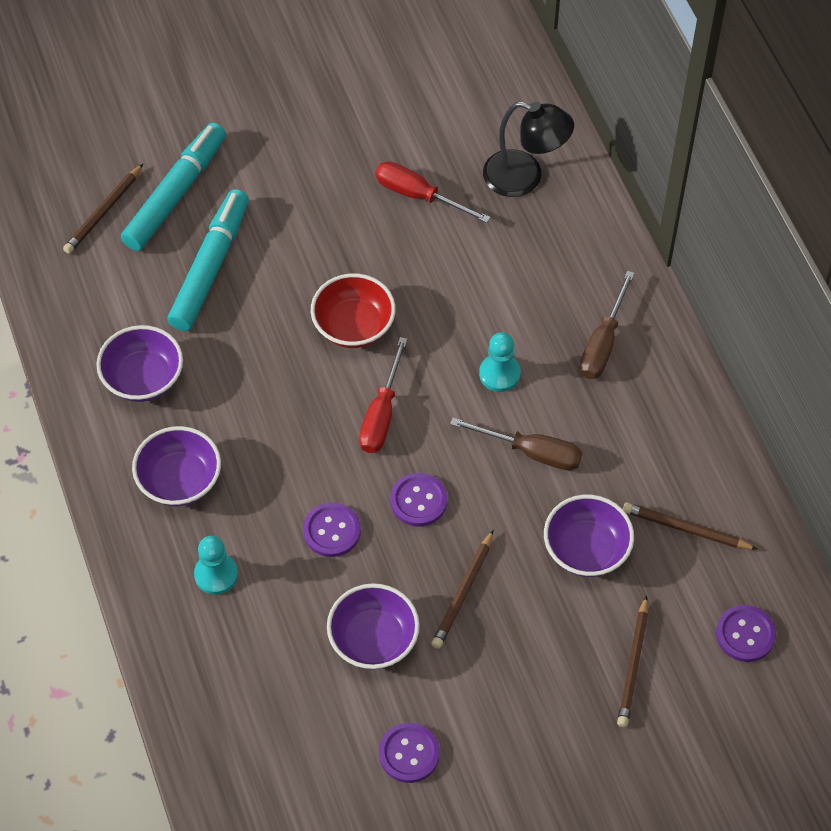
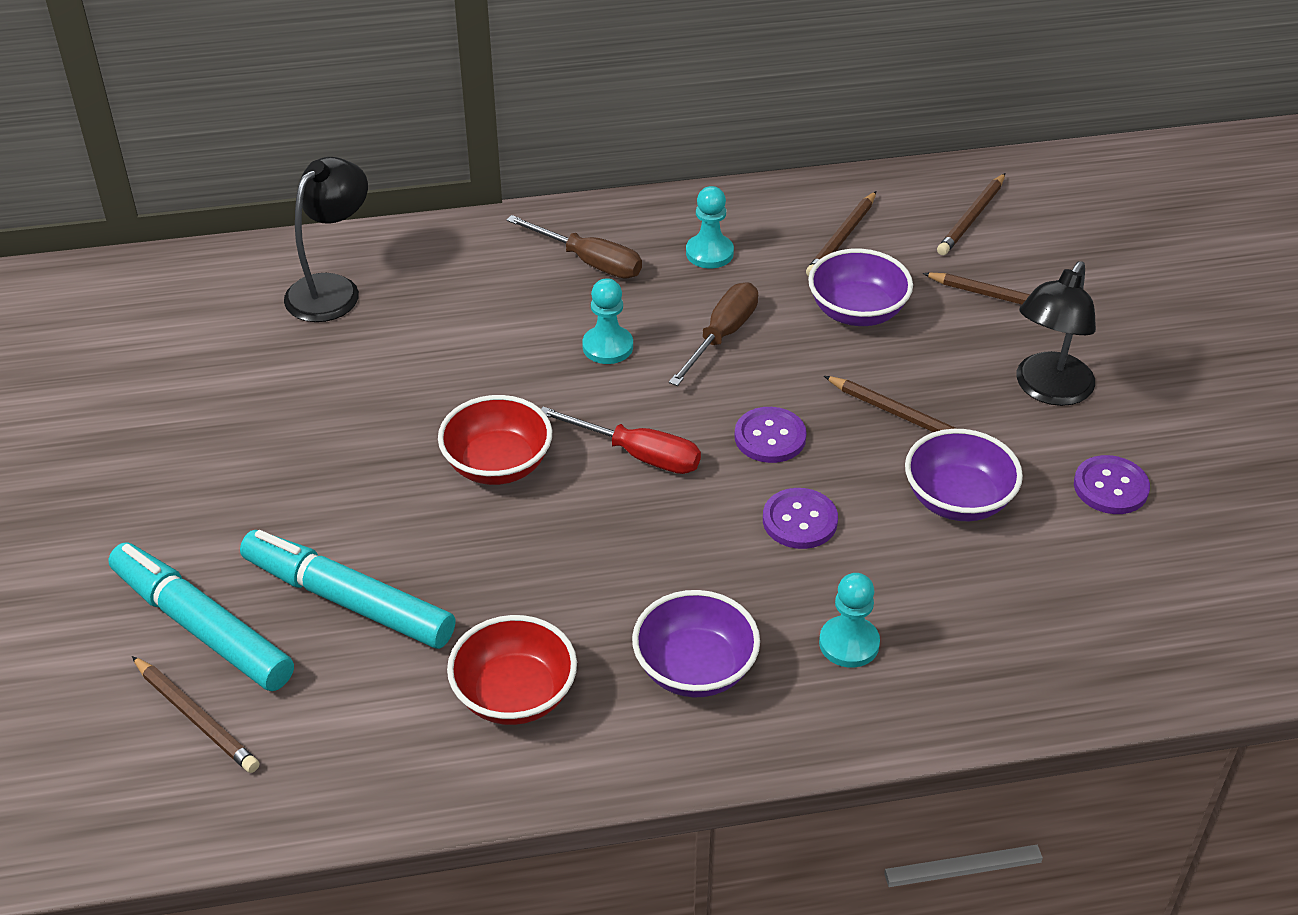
camera: 80 degrees left, 15 degrees down
(143, 378) = (514, 695): purple bowl -> red bowl
(418, 195) = (318, 381): red screwdriver -> none
(518, 704) = (1048, 390): none -> black lamp
(637, 429) = (709, 253): none -> turquoise pawn
(745, 634) = (971, 218): purple button -> brown pencil

